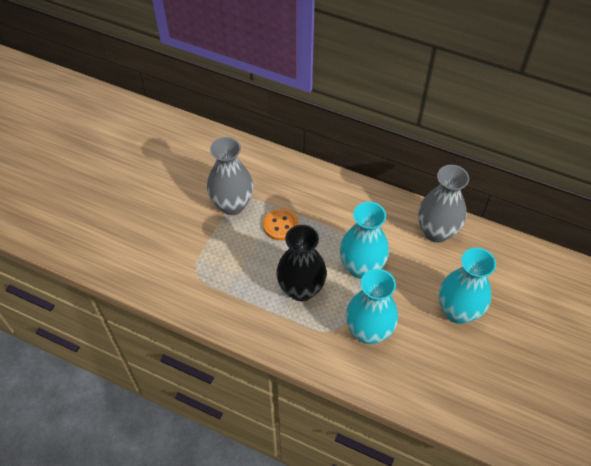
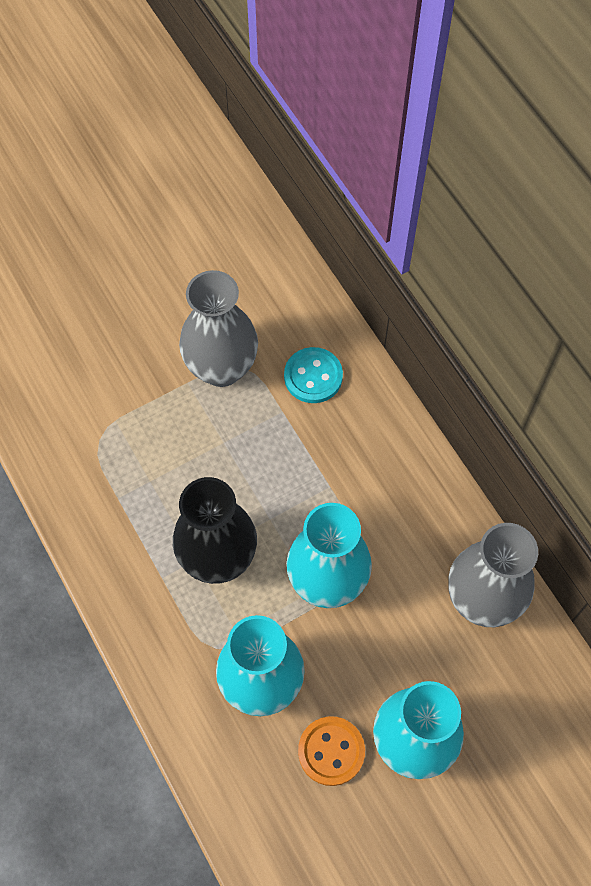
camera: 35 degrees right, 10 degrees up
(280, 183) = (313, 376): none -> turquoise button
(280, 225) = (264, 442): orange button -> orange button (331, 751)

